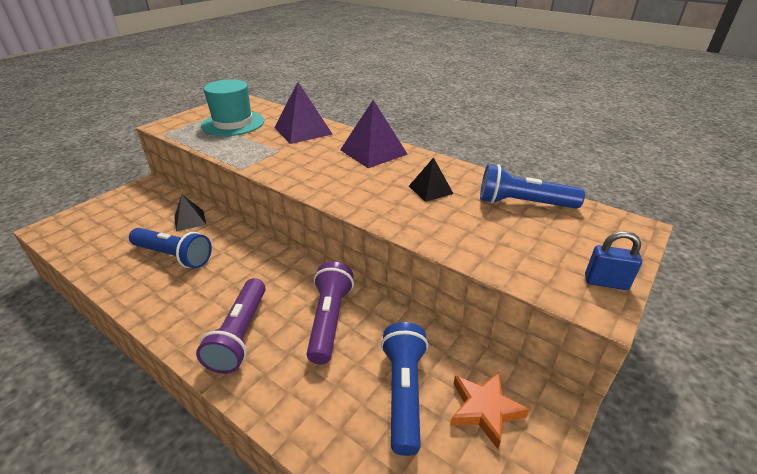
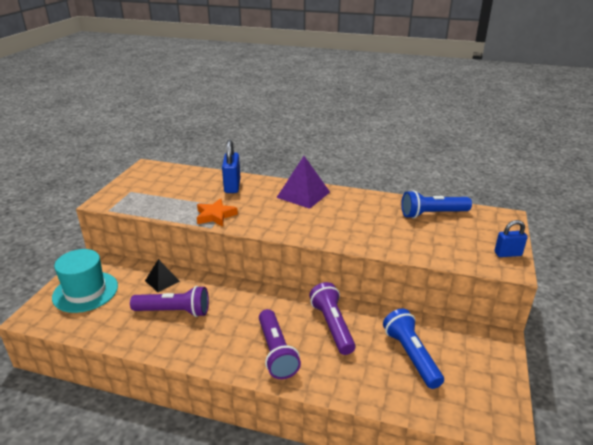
camera: 20 degrees left, 5 degrees down
(174, 256) = (174, 311): blue flashlight -> purple flashlight
(233, 123) = (165, 189): turquoise hat -> turquoise hat (85, 291)
(303, 131) = (232, 186): purple pyramid -> blue padlock
(430, 190) = (366, 216): black pyramid -> none
(484, 410) = (463, 351): orange star -> orange star (215, 216)

